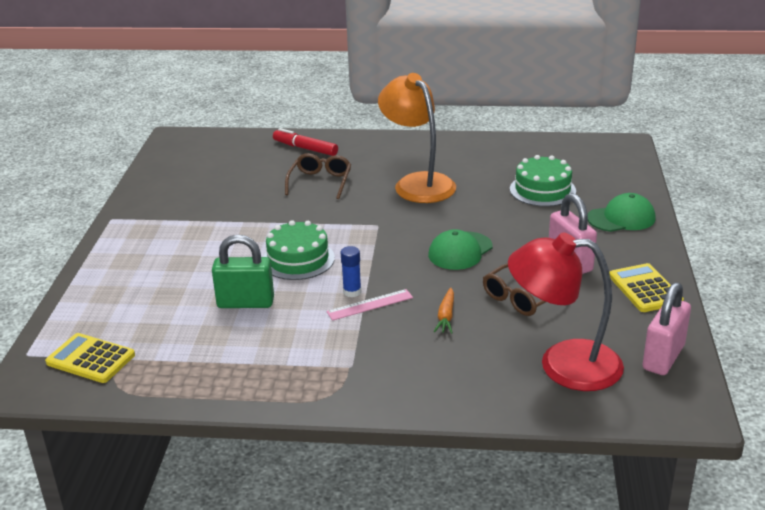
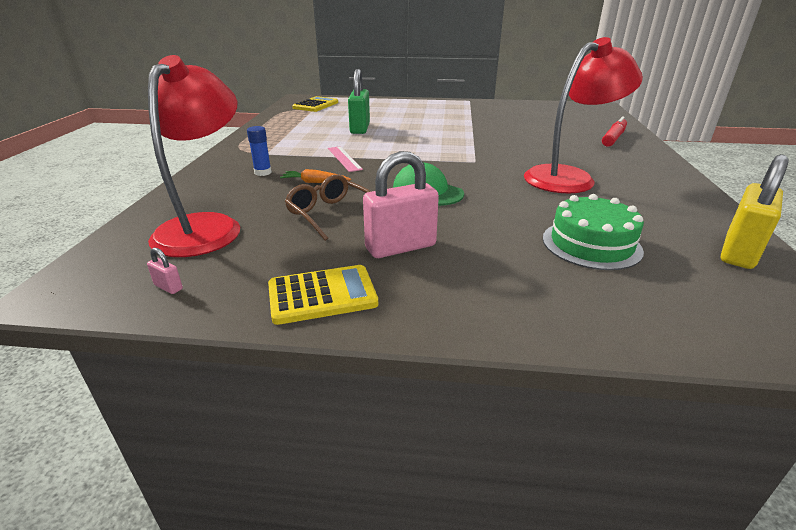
camera: 90 degrees right, 0 degrees up
(298, 259) = (415, 139): green cake -> none
(320, 182) = (549, 143): brown glasses -> none
(352, 292) = (365, 153): blue glue stick -> blue glue stick (263, 172)
(418, 183) = (569, 177): orange lamp -> red lamp
(539, 147) = (739, 252): none -> yellow padlock
(621, 218) = (527, 301): green cap -> none
(663, 357) = (168, 287): pink padlock -> pink padlock, size x0.40

